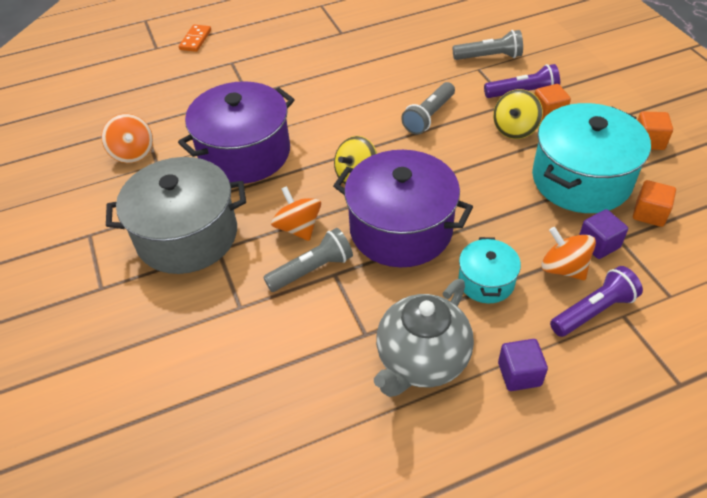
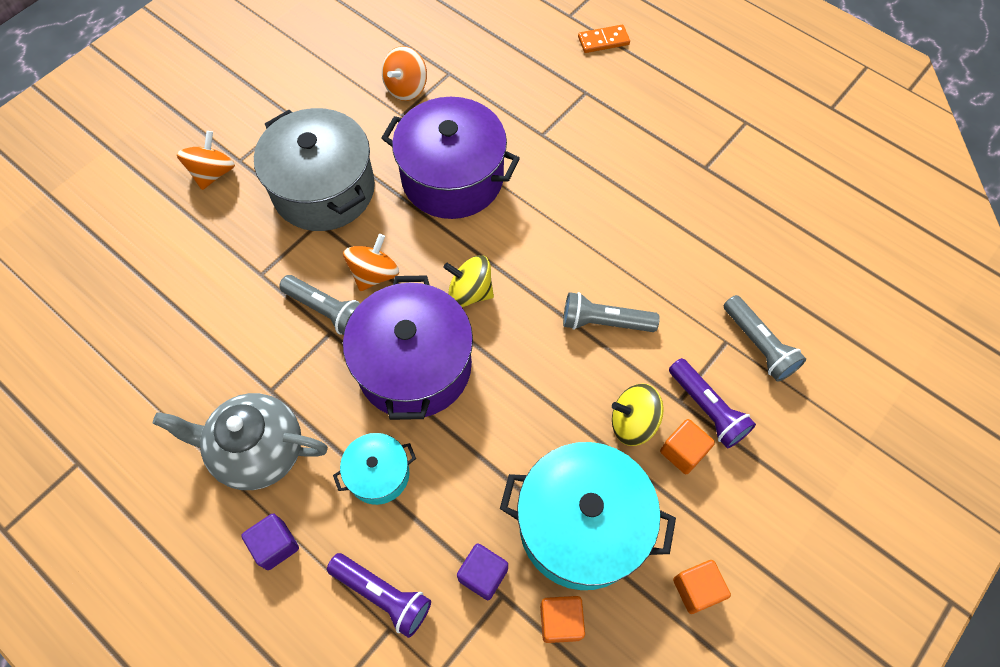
camera: 60 degrees right, 15 degrees up
(563, 268) = (430, 546): orange spinning top -> orange spinning top (213, 173)

